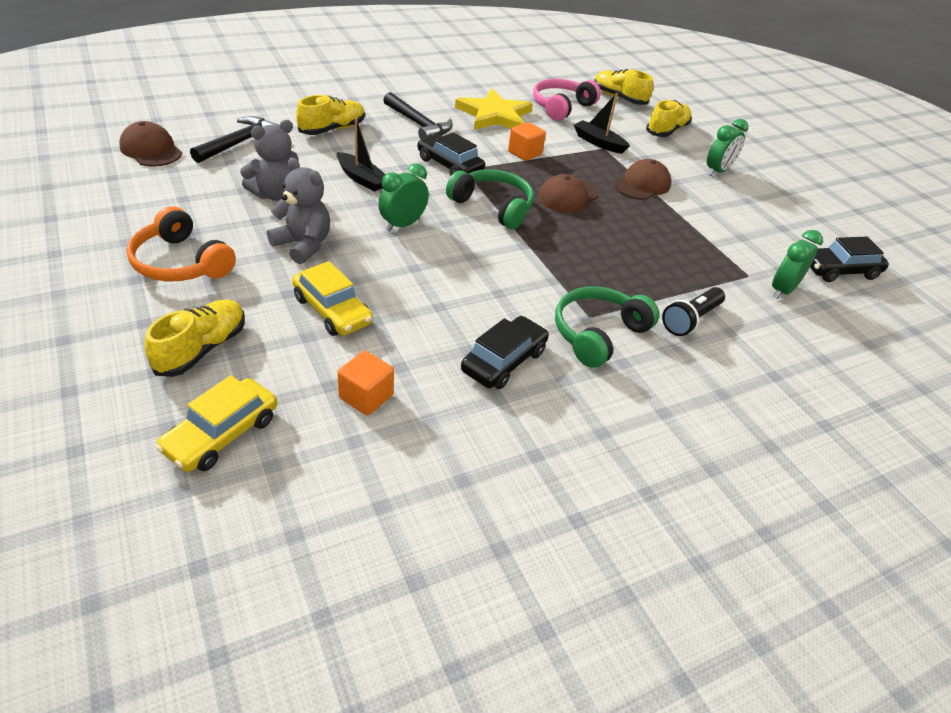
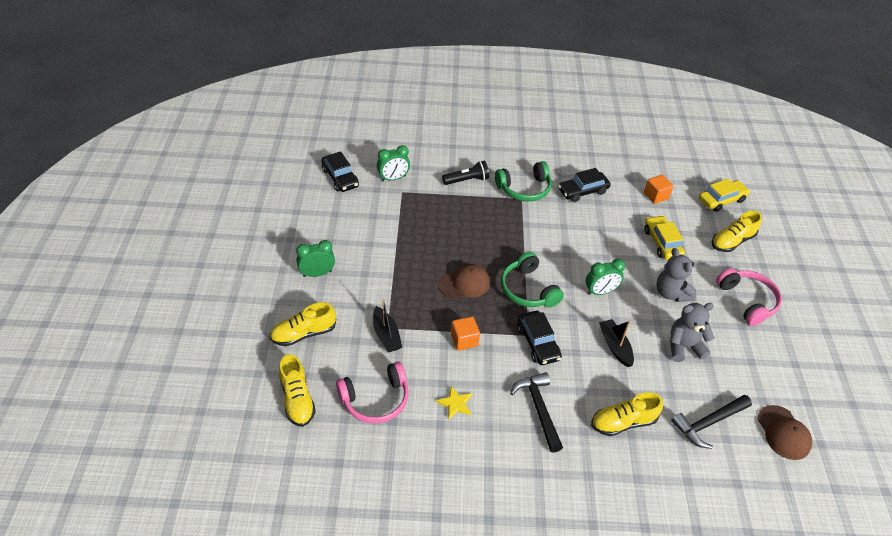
camera: 150 degrees left, 5 degrees up
(181, 263) = (747, 301): orange headphones -> pink headphones
(494, 115) = (455, 404): yellow star -> yellow star, size x0.46
(642, 184) = (396, 278): brown cap -> none
(839, 270) = (340, 178): black car -> black car turned 45 degrees clockwise

